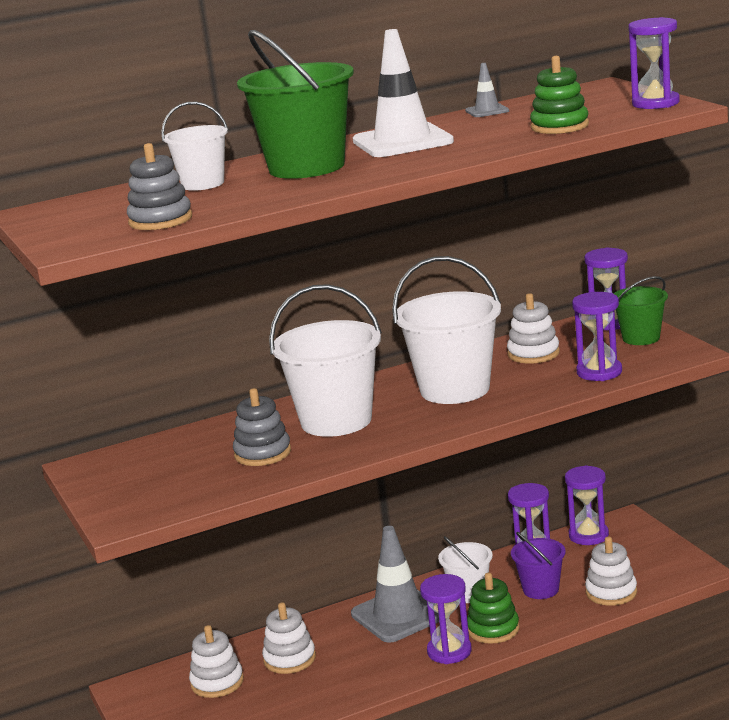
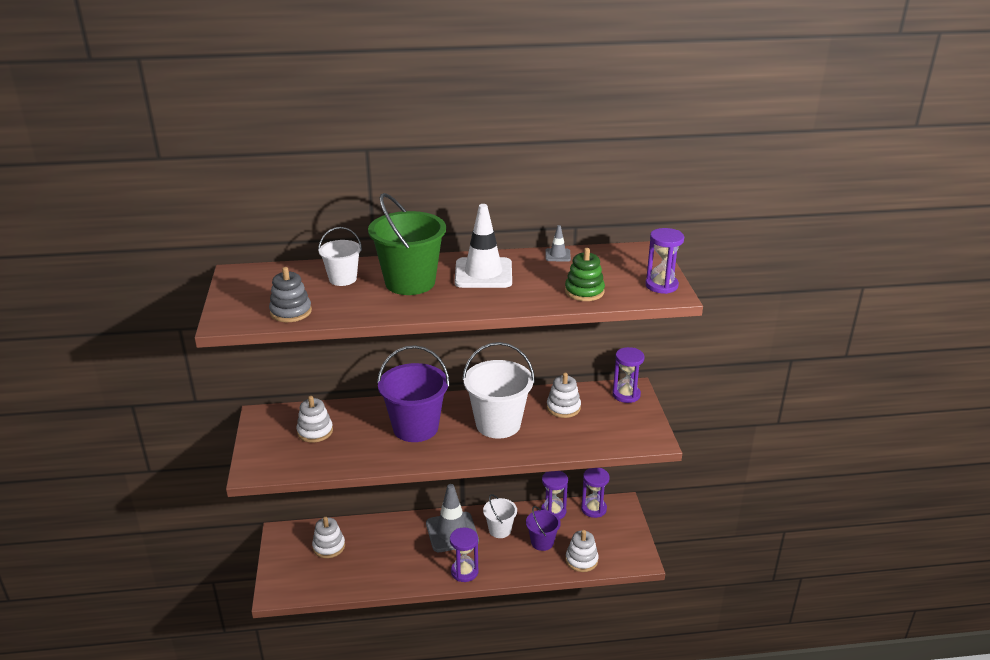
camera: 15 degrees right, 10 degrees up
(262, 453) = (359, 441): grey stacking toy -> none
(289, 659) = (375, 543): white stacking toy -> white stacking toy (315, 431)
(336, 421) = (415, 428): white bucket -> purple bucket
(493, 629) = (498, 564): green stacking toy -> none
(599, 372) = (591, 440): purple hourglass -> none
(641, 338) = (636, 416): green bucket -> none

